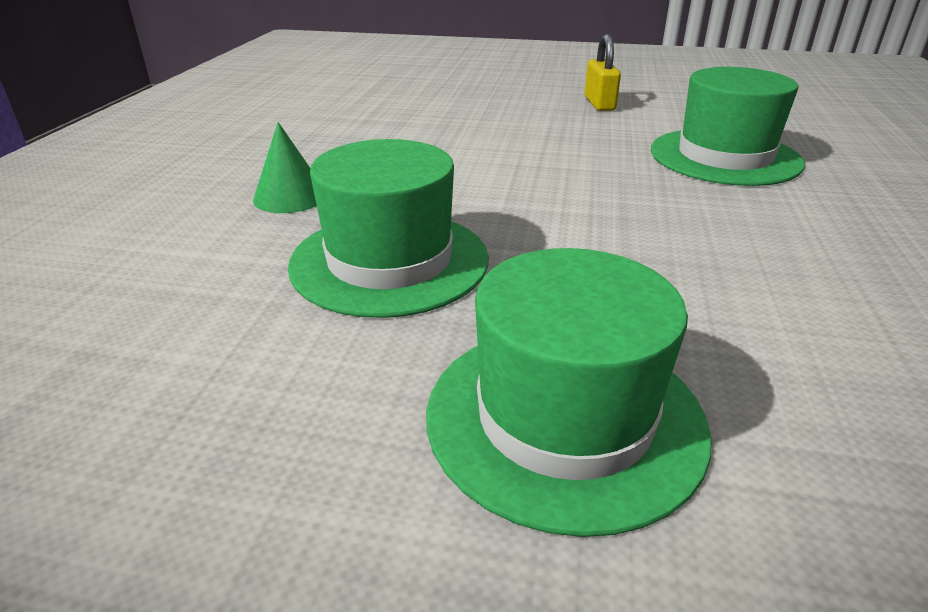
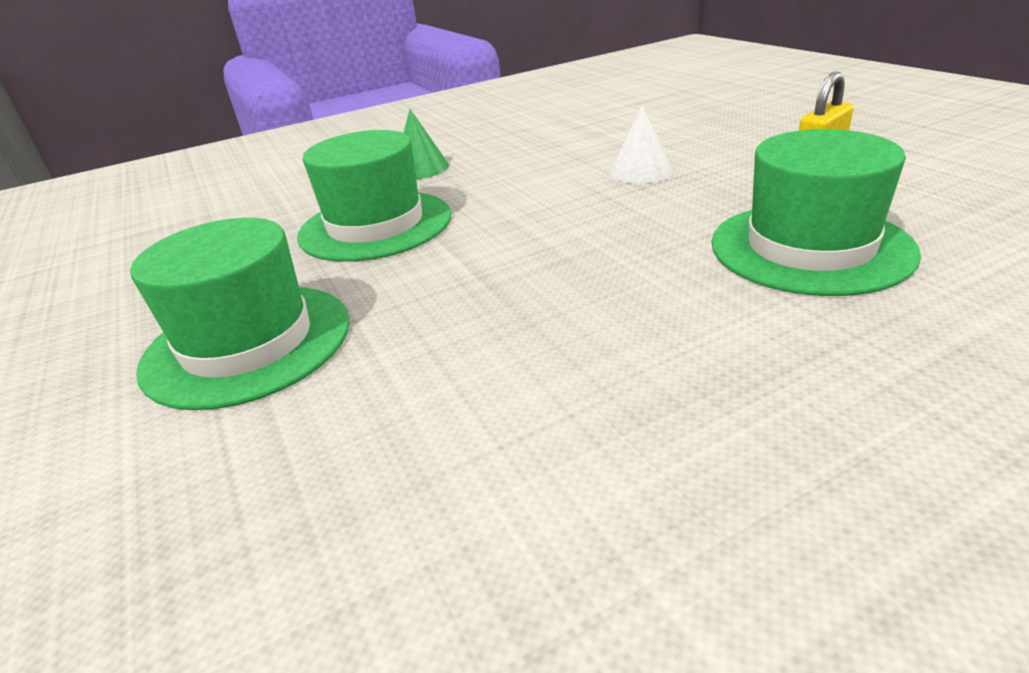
camera: 55 degrees right, 0 degrees up
(513, 141) = (641, 171): none -> white cone

